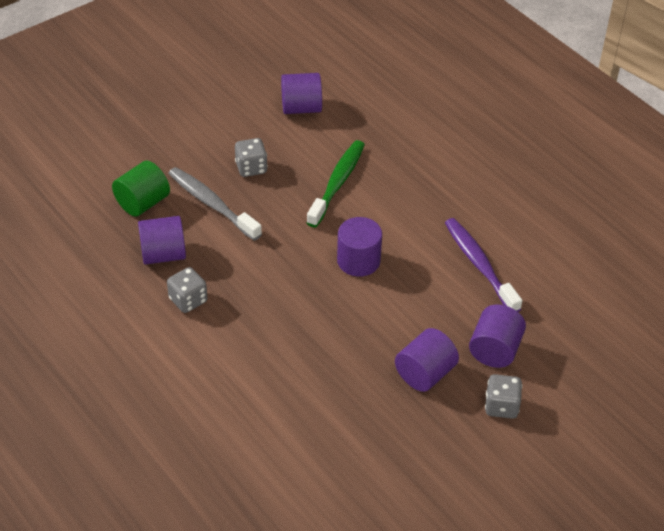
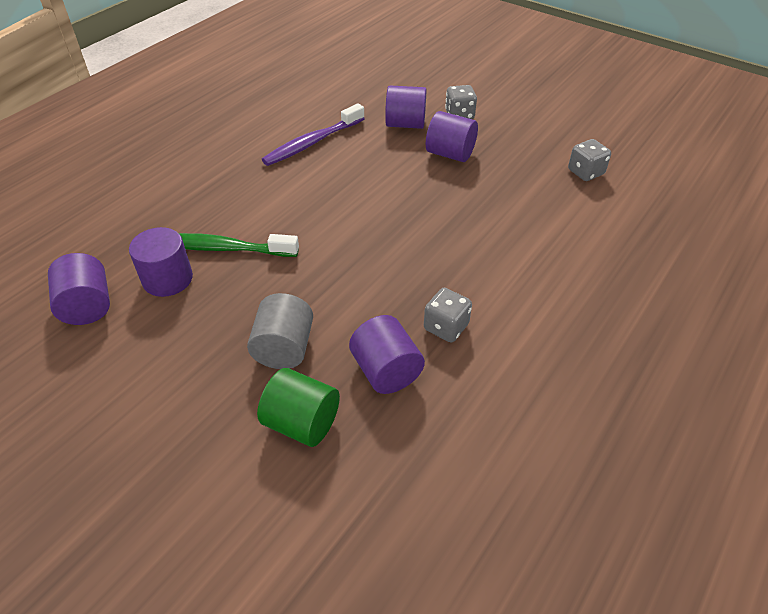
camera: 105 degrees left, 0 degrees up
(212, 204) = (284, 348): grey toothbrush -> grey cylinder
(251, 168) = (210, 327): grey dice -> grey dice (585, 172)
(358, 261) = (334, 212): purple cylinder -> purple cylinder (167, 279)

